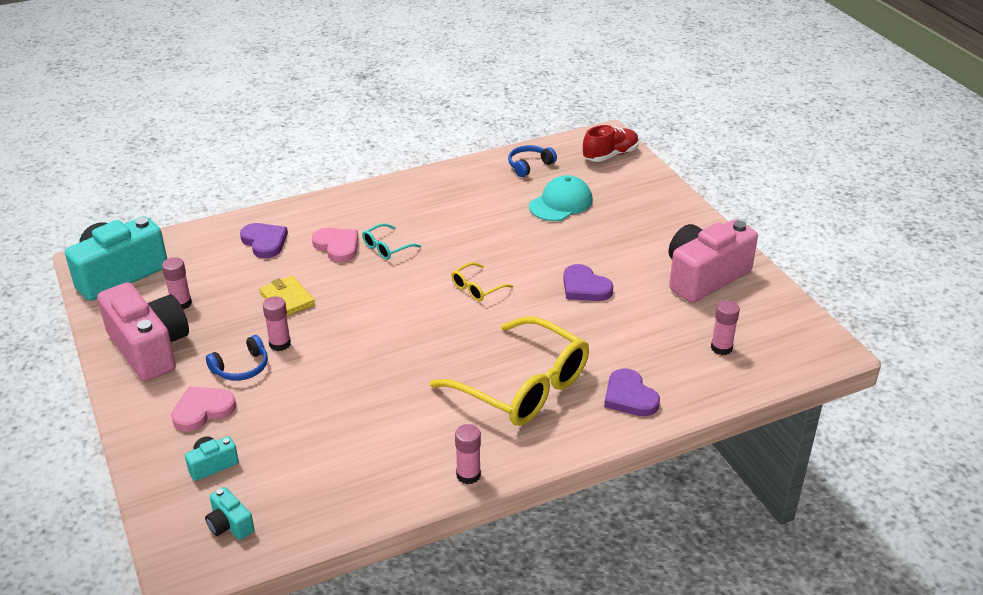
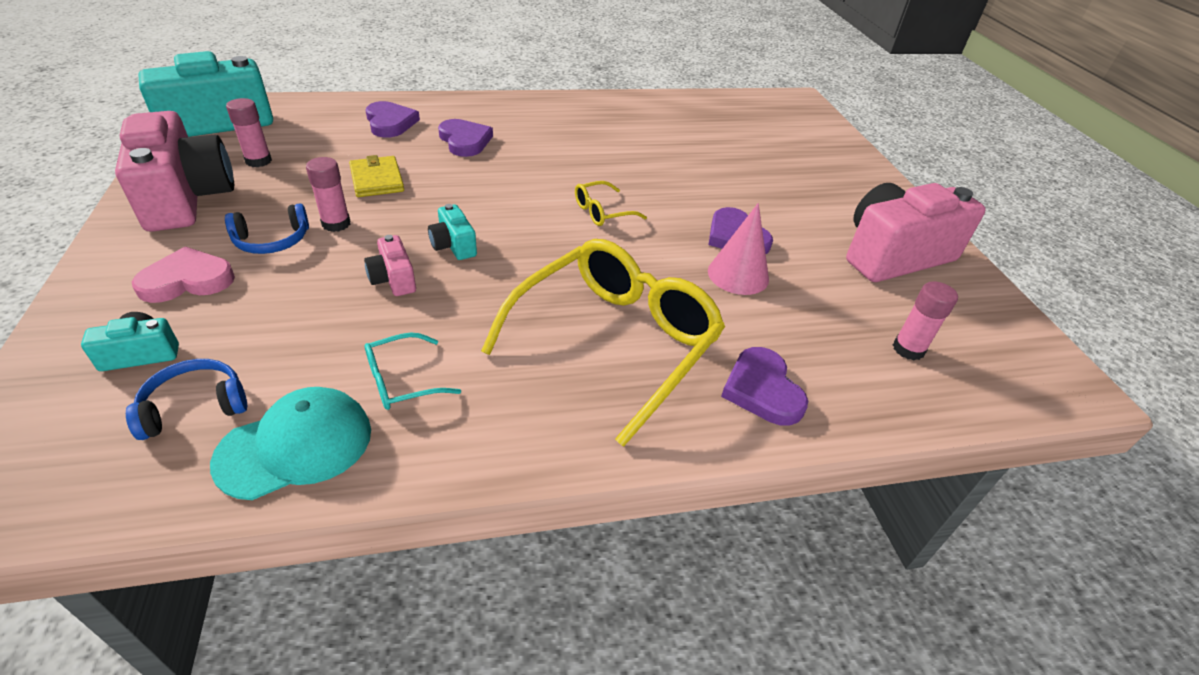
camera: 10 degrees right, 5 degrees up
(230, 525) = (91, 451): turquoise camera -> turquoise camera (453, 245)
(337, 246) = (465, 141): pink heart -> purple heart
(348, 377) = (393, 279): none -> pink camera
(386, 248) = (518, 152): turquoise glasses -> turquoise glasses (402, 381)
(468, 475) = (482, 457): pink glue stick -> none
(523, 386) = (614, 341): yellow glasses -> yellow glasses turned 105 degrees counterclockwise
(529, 165) = (708, 109): blue headphones -> blue headphones (194, 407)
(561, 203) = (732, 147): turquoise cap -> turquoise cap (295, 446)
(594, 318) = (738, 275): none -> pink cone
(610, 155) = (799, 115): red shoe -> none

